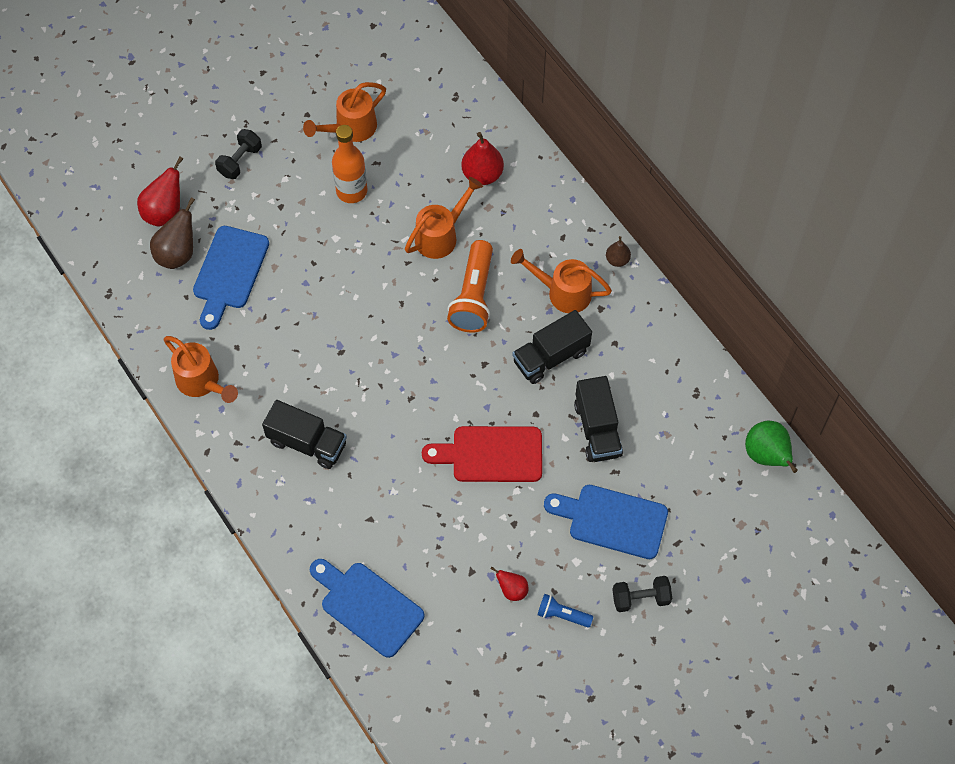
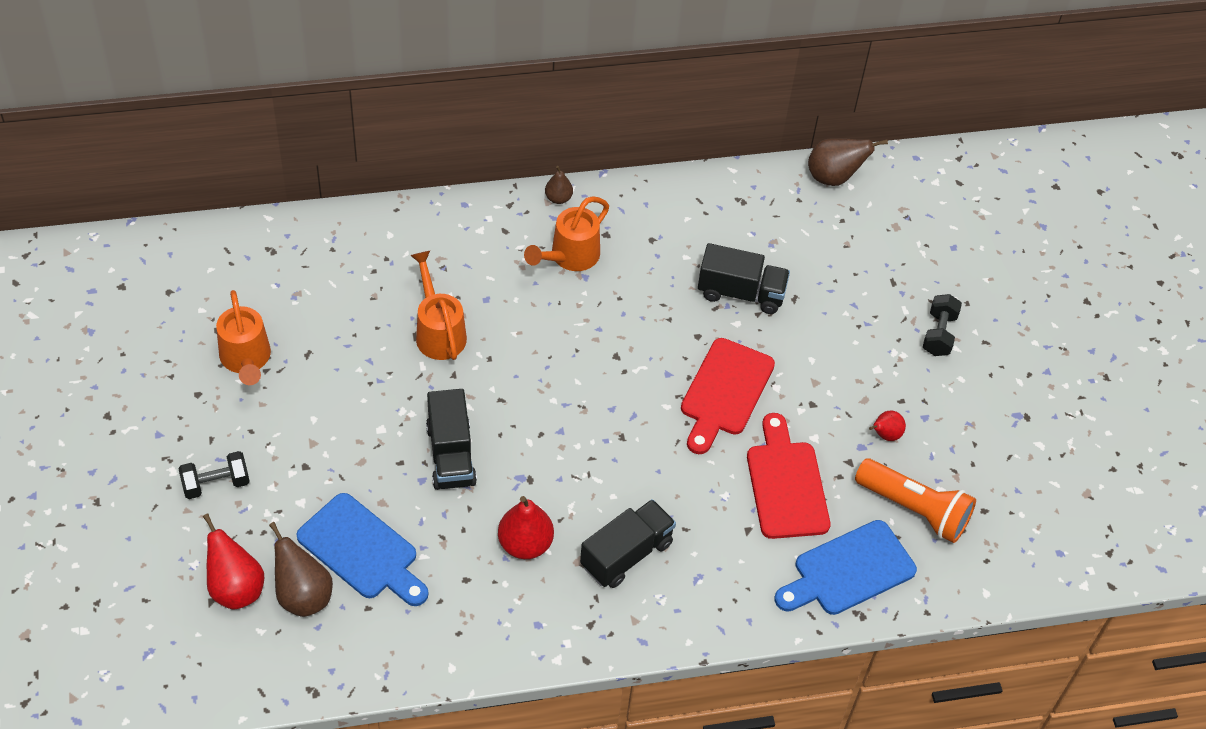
camera: 70 degrees left, 10 degrees down
(202, 382) = (492, 632): orange watering can -> none
(240, 161) = (216, 484): black dumbbell -> black dumbbell turned 75 degrees counterclockwise
(351, 191) = (329, 390): orange bottle -> none
(426, 531) = (786, 484): none -> red cutting board
(473, 296) = (530, 333): orange flashlight -> orange flashlight (914, 509)
(482, 174) = (386, 266): red pear -> red pear (525, 544)
(550, 356) = (638, 297): black truck -> black truck (451, 455)
(562, 615) = (930, 404): blue flashlight -> none
(612, 520) = (846, 322): blue cutting board -> none
(766, 455) = (834, 177): green pear -> brown pear

